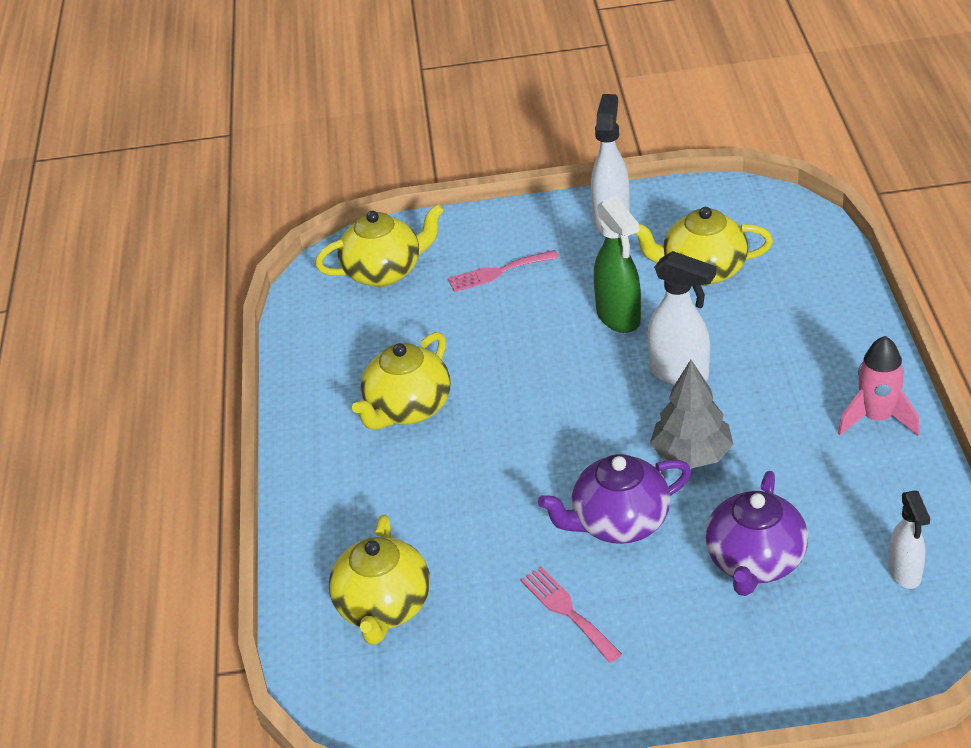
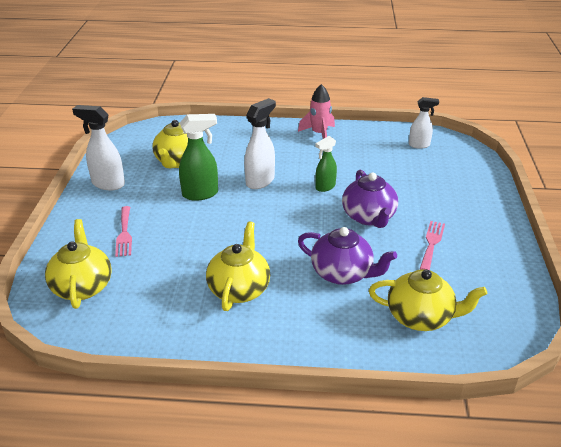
camera: 85 degrees left, 5 degrees down
(407, 408) = (239, 289): yellow teapot -> yellow teapot turned 120 degrees counterclockwise
(567, 611) = (432, 243): pink fork -> pink fork turned 135 degrees clockwise
(691, 455) = (325, 187): grey tree -> green spray bottle
(755, 562) = (405, 181): purple teapot -> purple teapot (343, 273)

